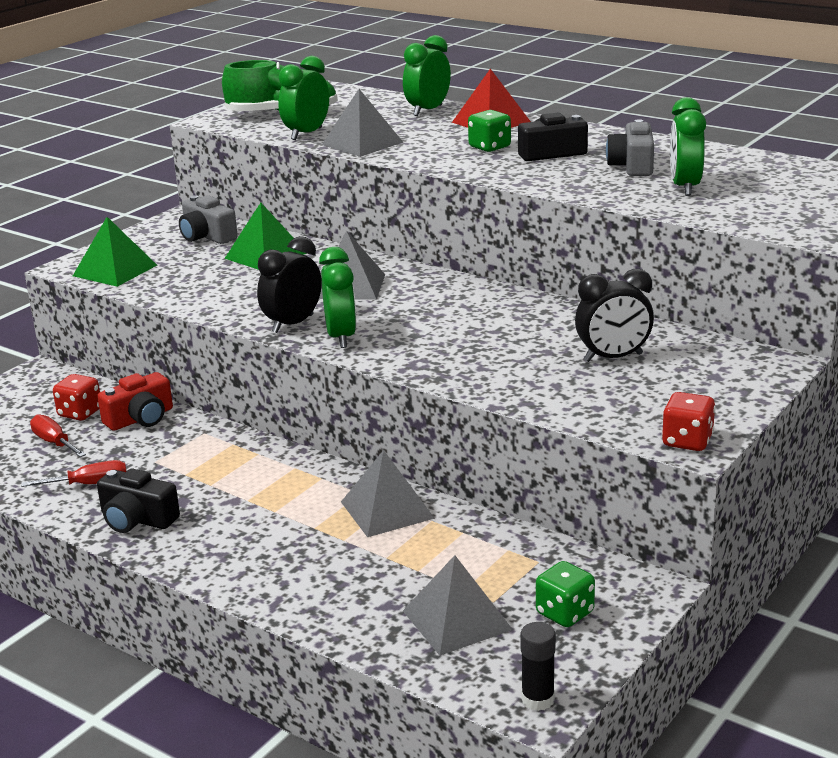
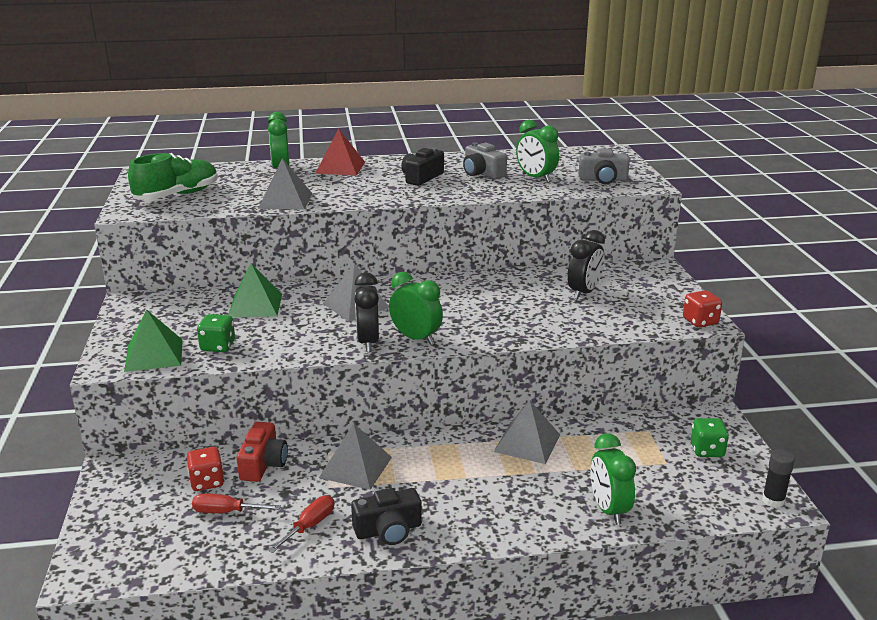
camera: 45 degrees left, 0 degrees up
(207, 236) = (180, 307): grey camera -> grey camera (603, 180)
(306, 134) = (229, 204): green clock -> green clock (609, 509)
(457, 620) = (669, 483): grey pyramid -> grey pyramid (356, 467)
(489, 147) = (376, 183): green dice -> green dice (218, 346)

